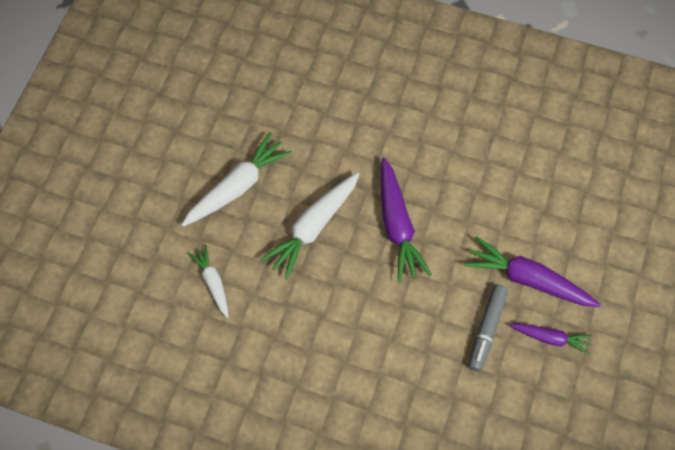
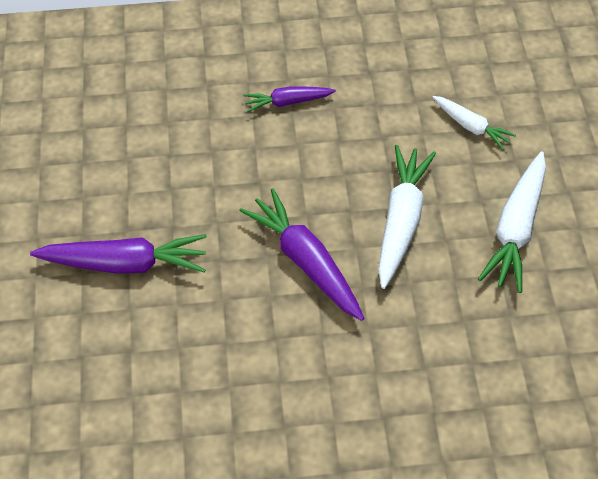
camera: 155 degrees right, 10 degrees down
(486, 329) = (155, 194): grey marker -> none
(550, 338) = (81, 213): purple carrot -> purple carrot (288, 102)

